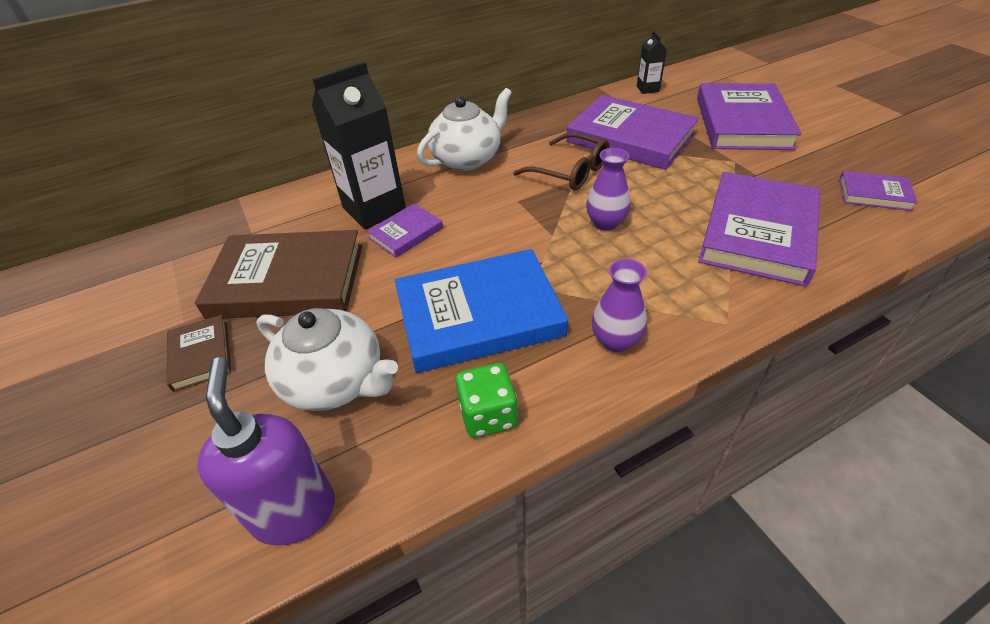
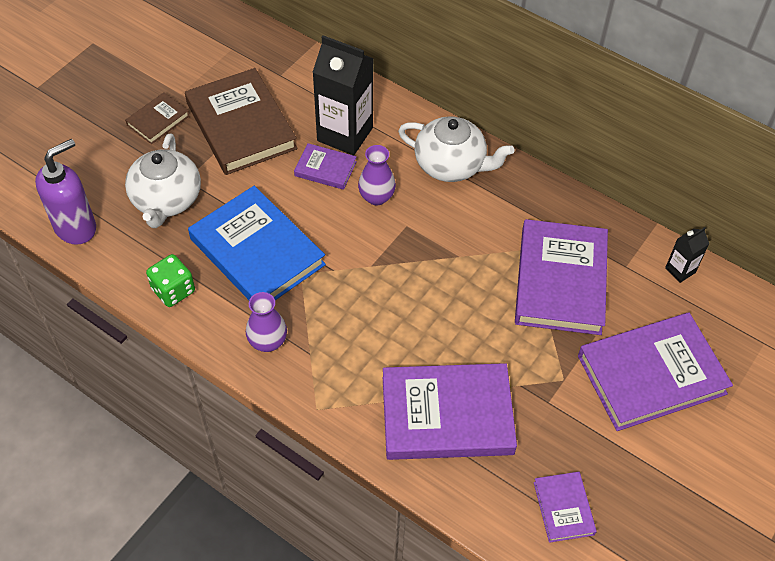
camera: 60 degrees right, 10 degrees up
(570, 172) = (471, 249): brown glasses -> none
(606, 223) = (405, 298): purple vase -> purple vase (376, 197)

